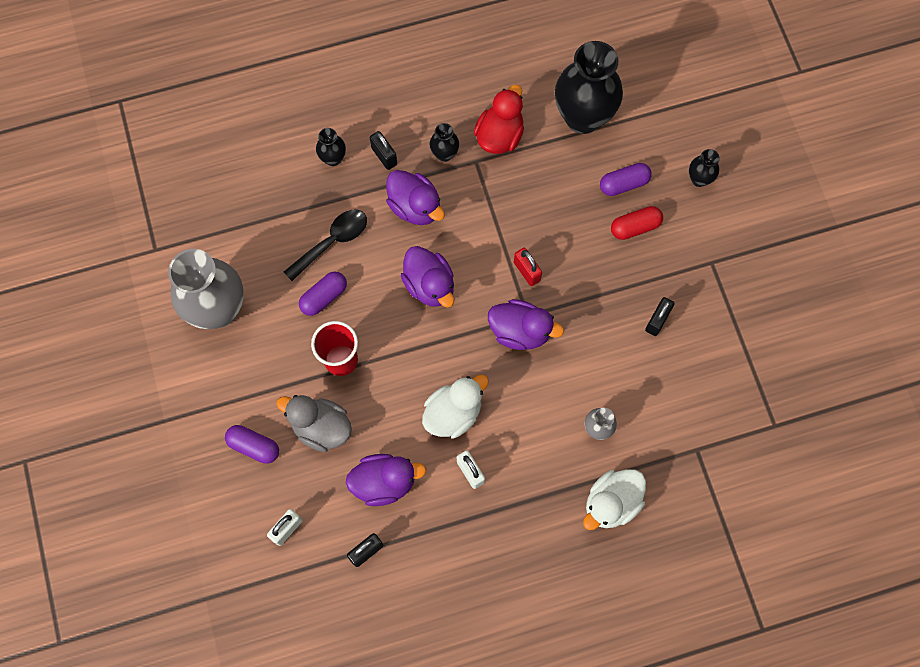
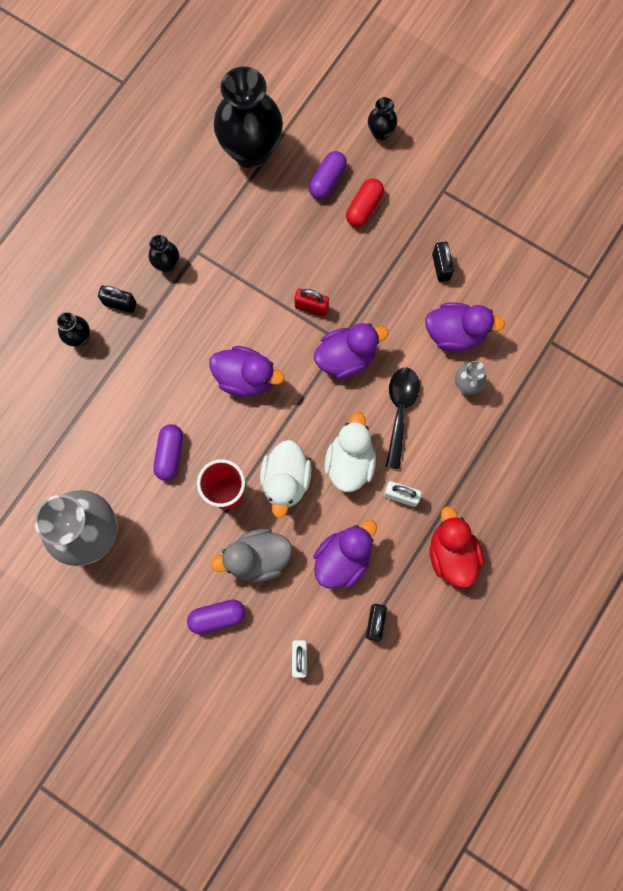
camera: 40 degrees left, 5 degrees up
(332, 242) = (138, 405): black spoon -> black spoon (400, 411)
(415, 207) = (180, 325): purple duck -> purple duck (455, 333)
(499, 136) = (198, 216): red duck -> red duck (451, 553)
(611, 503) = (523, 432): white duck -> white duck (285, 480)

